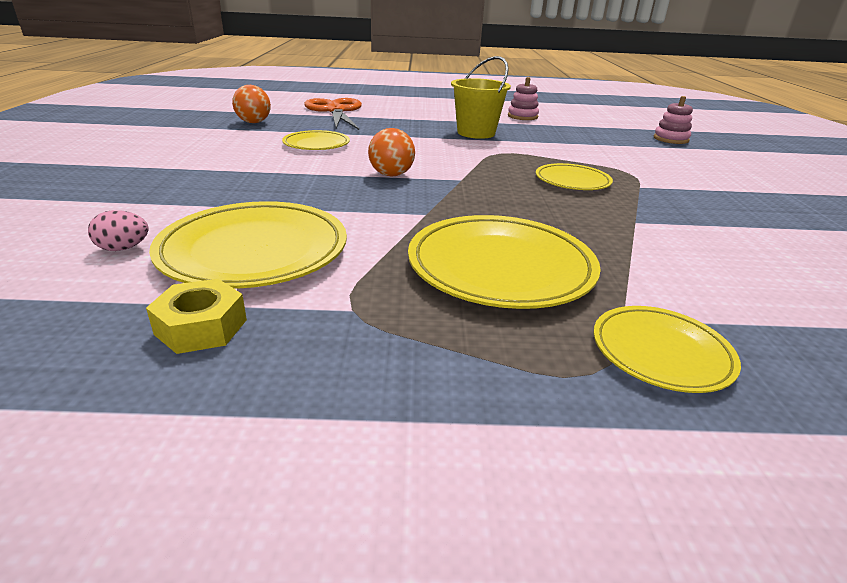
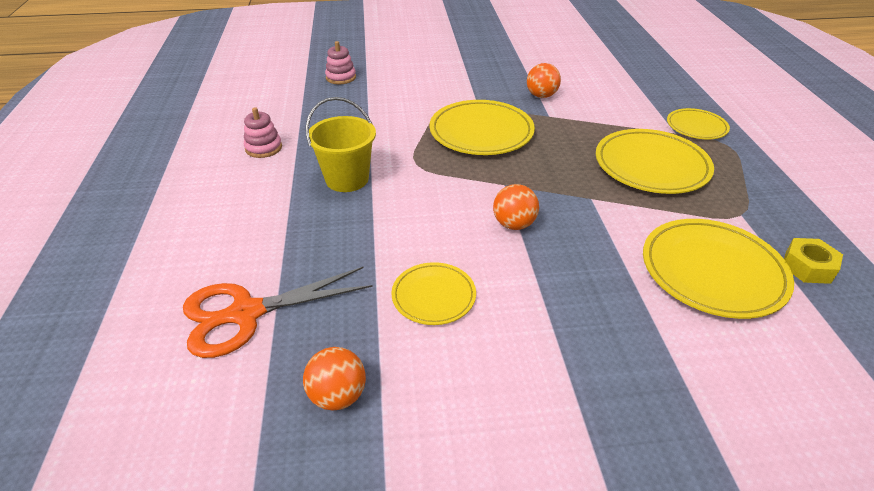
camera: 95 degrees left, 10 degrees up
(123, 248) = (767, 348): pink egg -> none
(572, 181) = (481, 132): yellow plate -> yellow plate, size x1.74
(701, 226) = (541, 96): none -> orange ball

